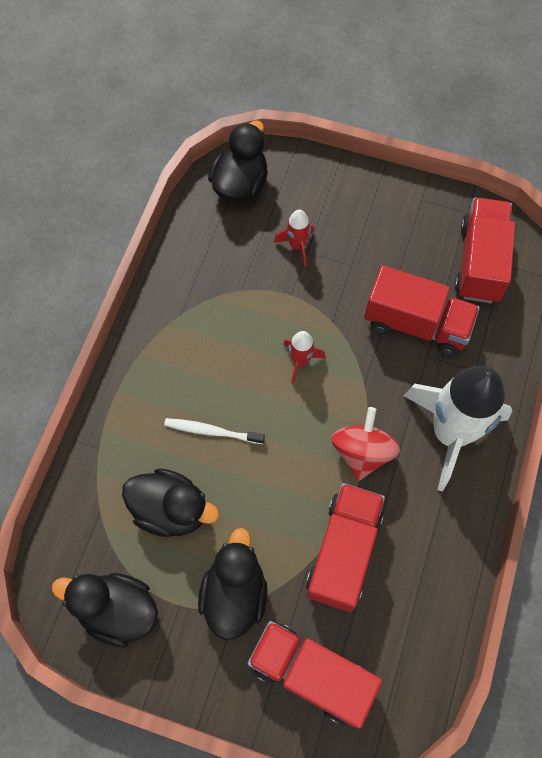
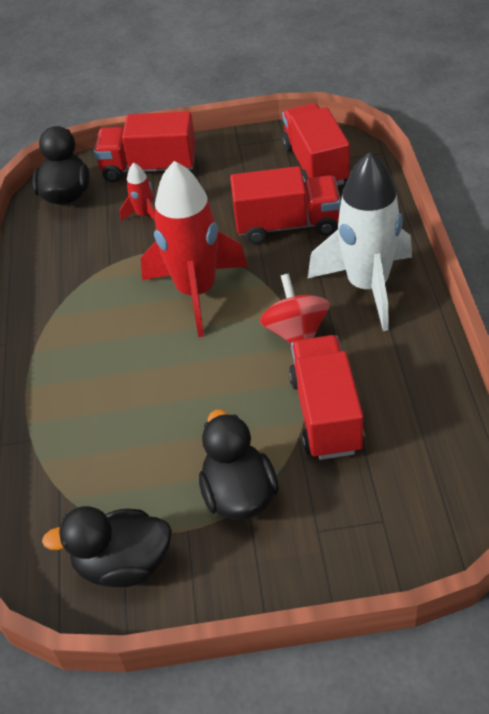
camera: 20 degrees left, 20 degrees down
(171, 510) = (134, 456): black duck -> none
(212, 431) = (140, 378): white toothbrush -> none
(300, 361) = (196, 292): red rocket -> red rocket, size x2.29
(311, 674) = (356, 525): red truck -> red truck (149, 168)

